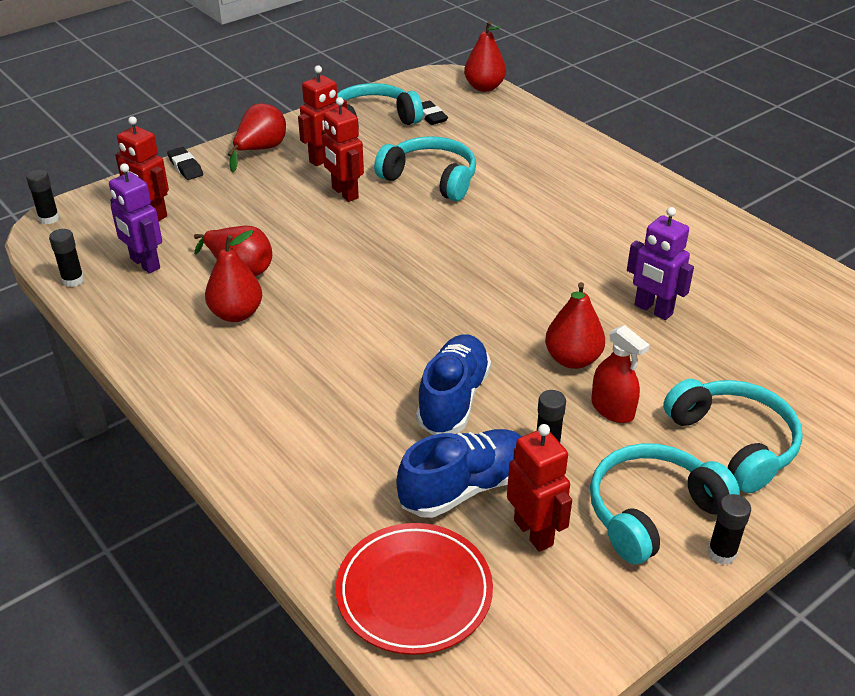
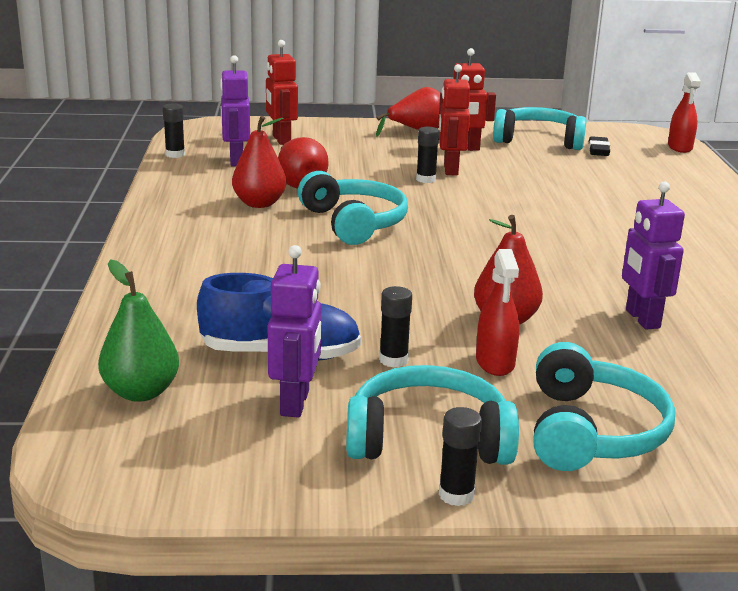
camera: 35 degrees right, 15 degrees down
(49, 218) = (208, 123): black glue stick -> black glue stick (426, 179)
(185, 167) = (345, 125): black eraser -> none
(414, 592) = (141, 392): red plate -> green pear
(431, 179) = (541, 182): turquoise headphones -> turquoise headphones (354, 223)
(453, 399) = (355, 303): blue shoe -> none
(484, 87) = (680, 147): red pear -> red spray bottle
(534, 532) = (295, 403): red robot -> purple robot

